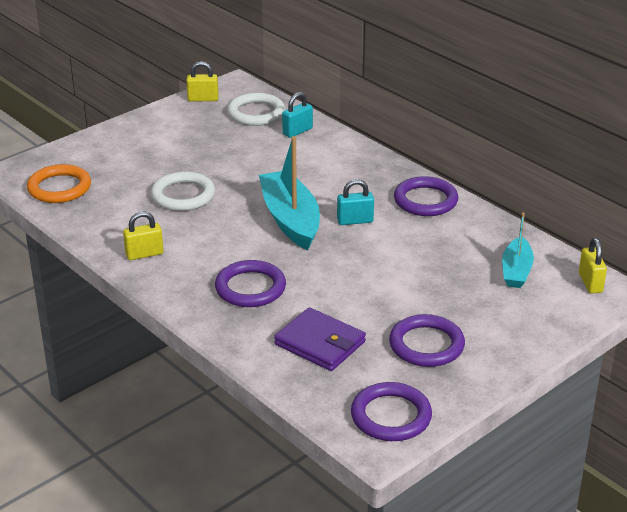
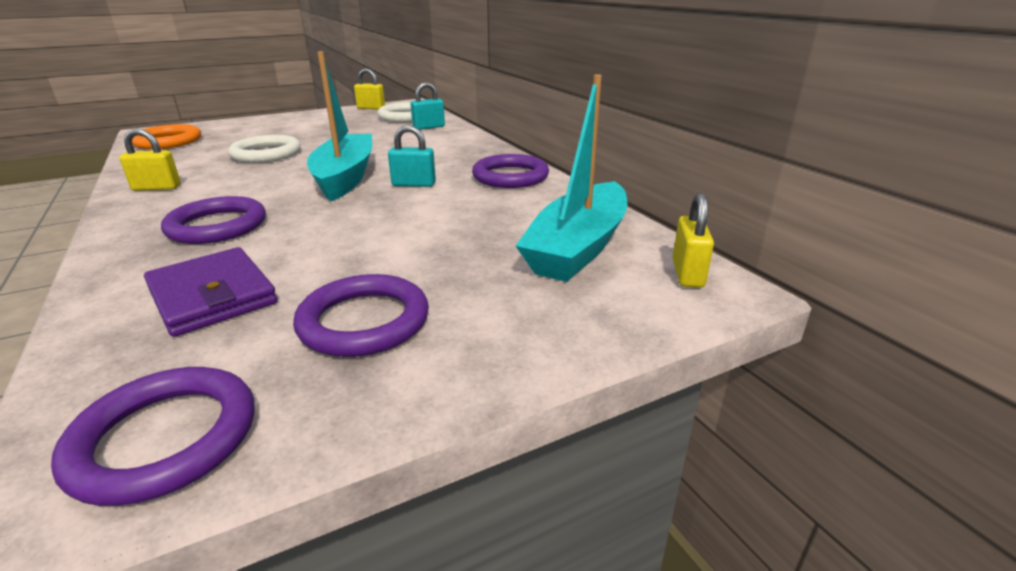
camera: 15 degrees right, 5 degrees down
(516, 271) = (578, 247): turquoise boat -> turquoise boat, size x1.70

